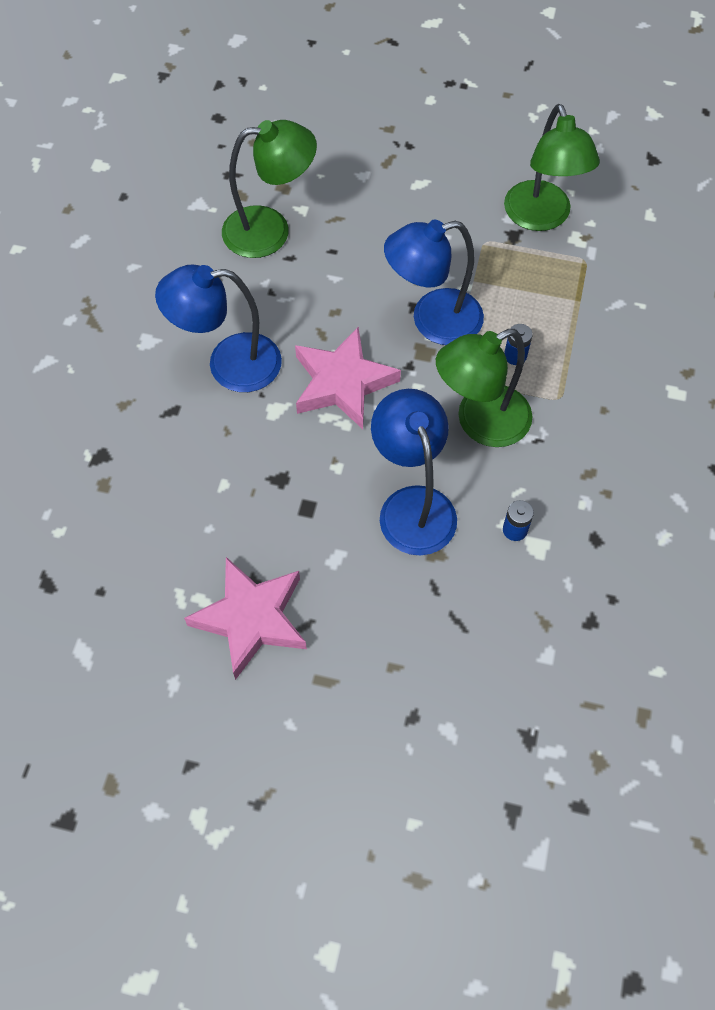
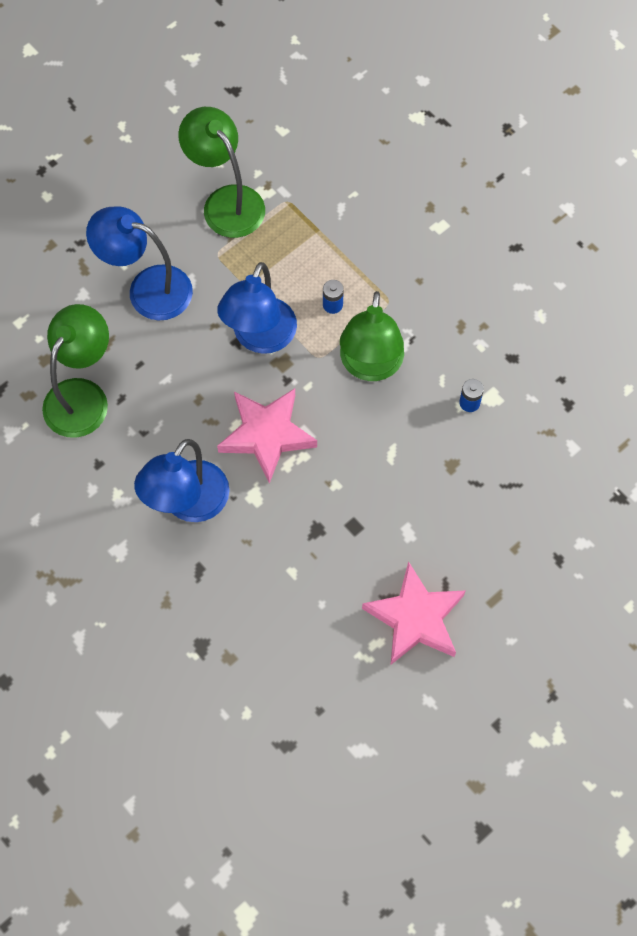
camera: 55 degrees left, 5 degrees up
(412, 505) = (403, 455): blue lamp -> blue lamp (147, 289)
(541, 218) = (226, 201): green lamp -> green lamp turned 150 degrees counterclockwise

